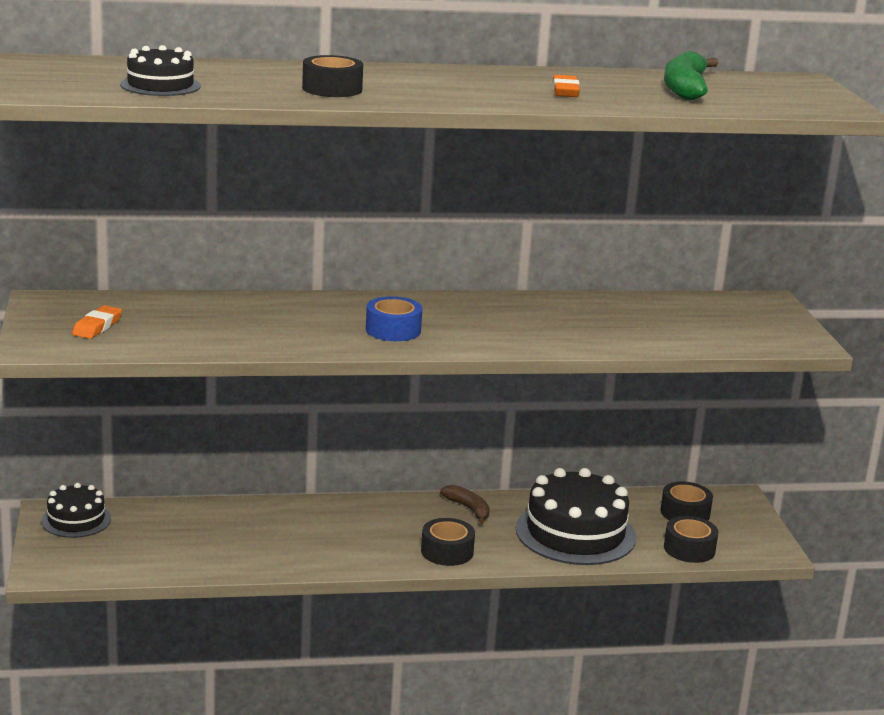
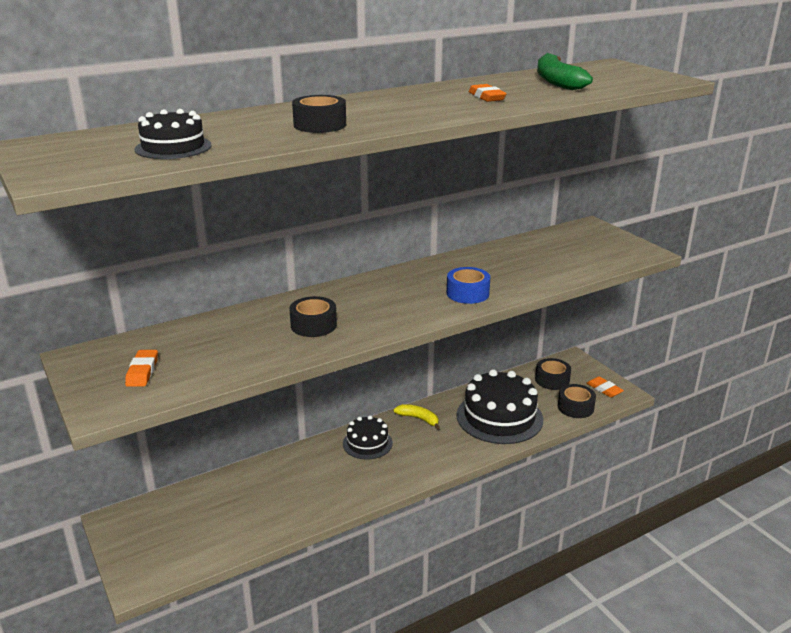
camera: 20 degrees left, 5 degrees up
(76, 520) = (137, 521): black cake -> black cake (367, 443)
(393, 330) = (378, 312): blue tape -> blue tape (467, 293)
(447, 551) = (429, 459): black tape -> black tape (313, 325)
(468, 509) = (418, 419): brown banana -> yellow banana
(749, 540) = (604, 389): none -> orange eraser

